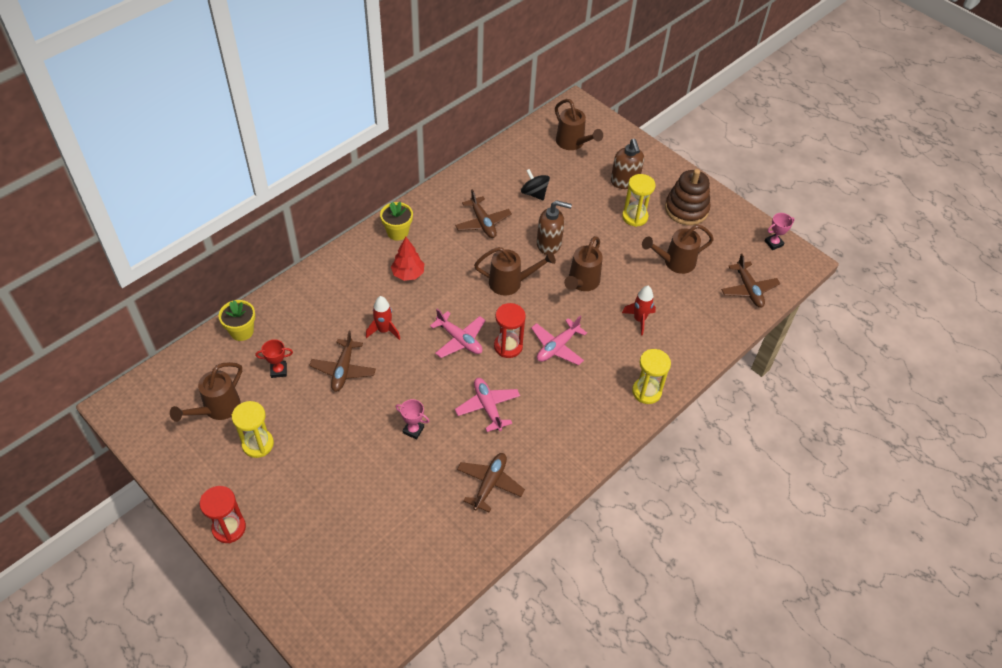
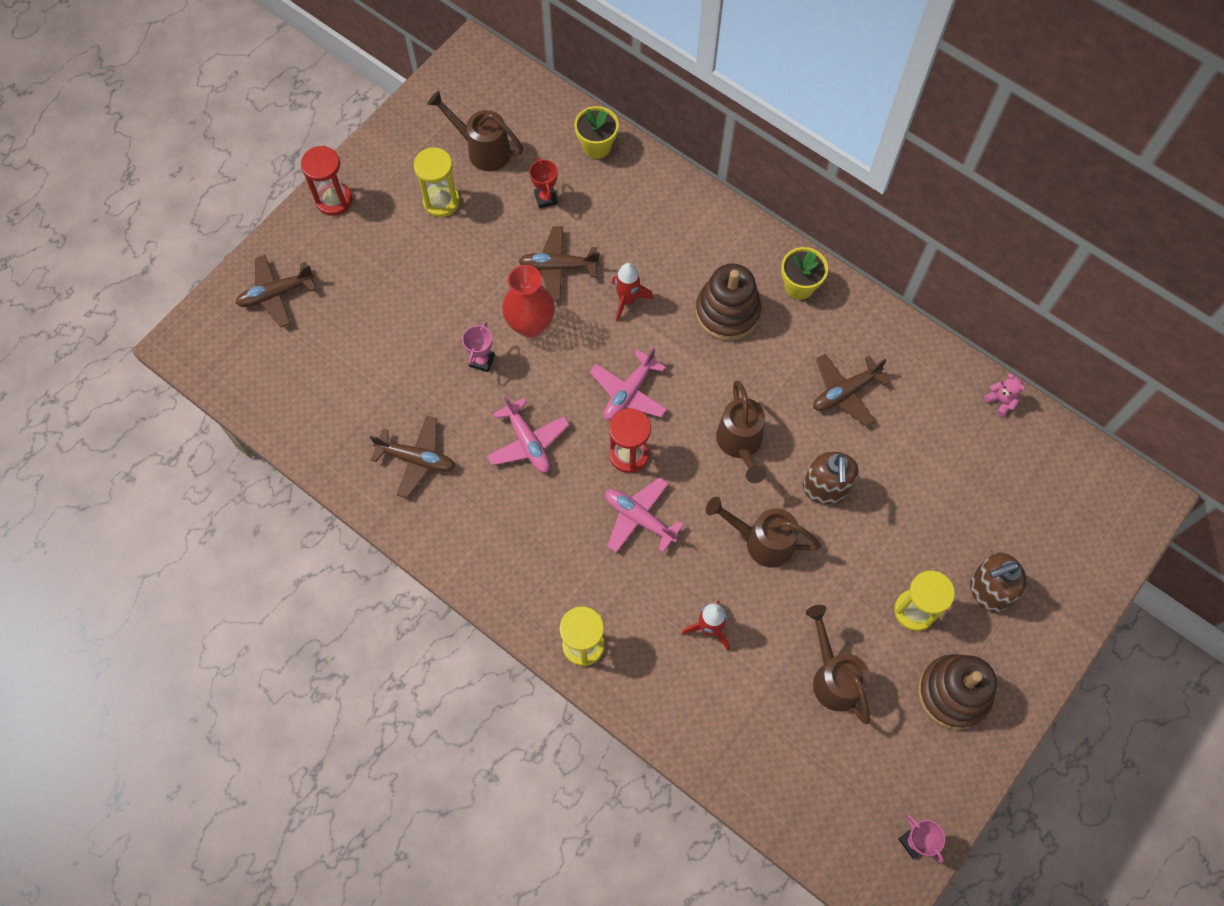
camera: 85 degrees right, 15 degrees up
(389, 394) = (530, 325): none -> red vase
(408, 274) = (727, 312): red tree -> brown stacking toy
(488, 407) = (528, 442): pink plane -> pink plane turned 90 degrees clockwise
(503, 151) = (1001, 401): none -> pink teddy bear
(534, 193) = (924, 456): black spinning top -> none
(573, 143) = (1052, 503): brown watering can -> none
(748, 289) = (803, 796): brown plane -> brown plane (276, 294)

